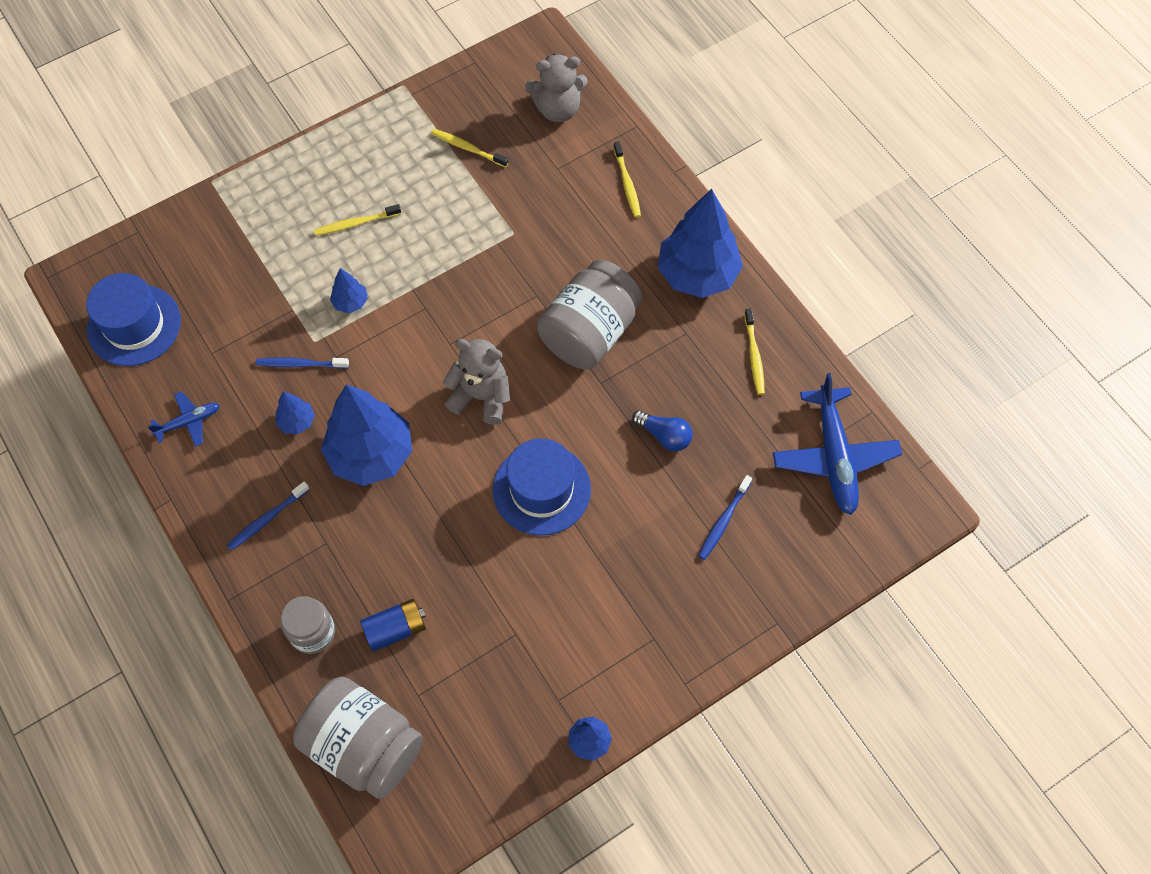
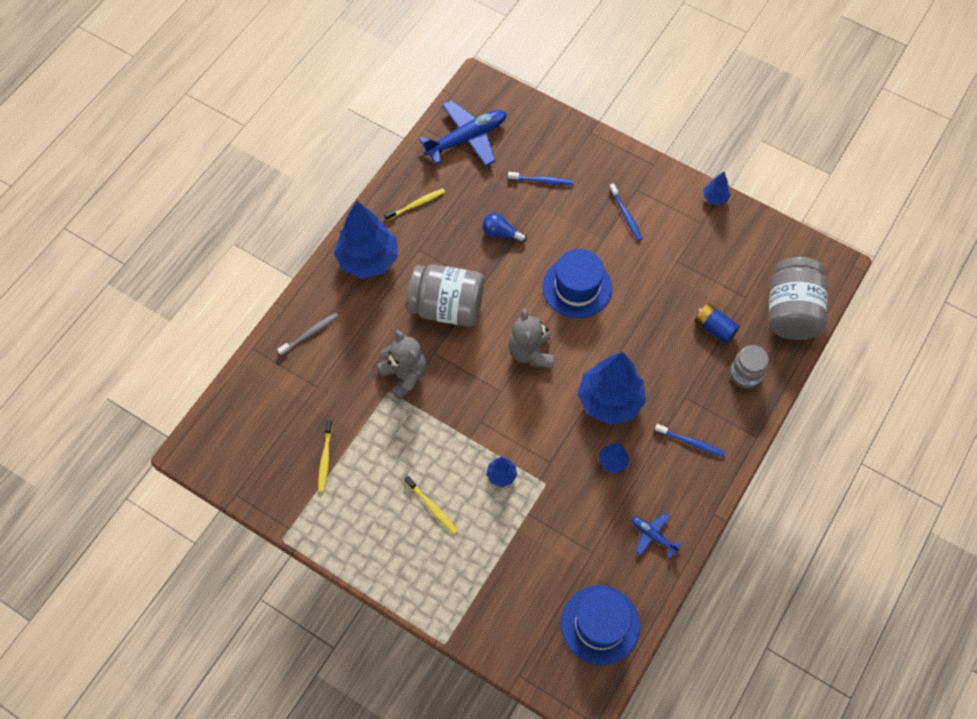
camera: 115 degrees left, 0 degrees up
(300, 364) = (568, 483): blue toothbrush -> blue toothbrush (626, 215)
(557, 109) = (259, 410): grey teddy bear -> grey teddy bear (404, 375)
(627, 184) = (310, 333): yellow toothbrush -> grey toothbrush
(664, 435) = (501, 233): blue light bulb -> blue light bulb turned 75 degrees counterclockwise

